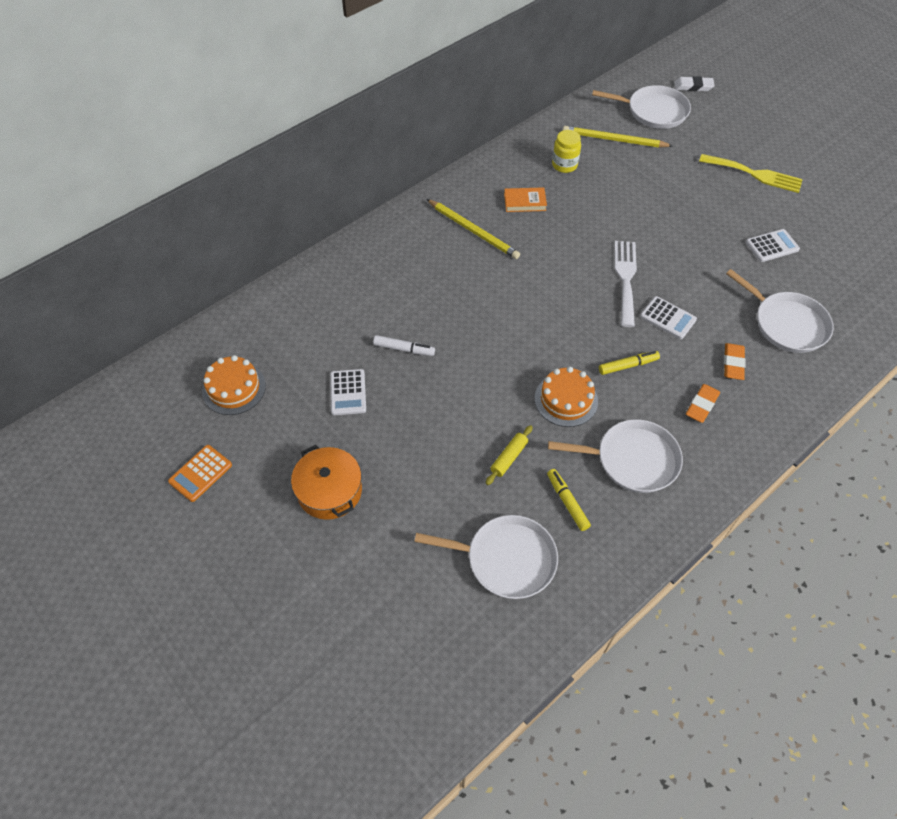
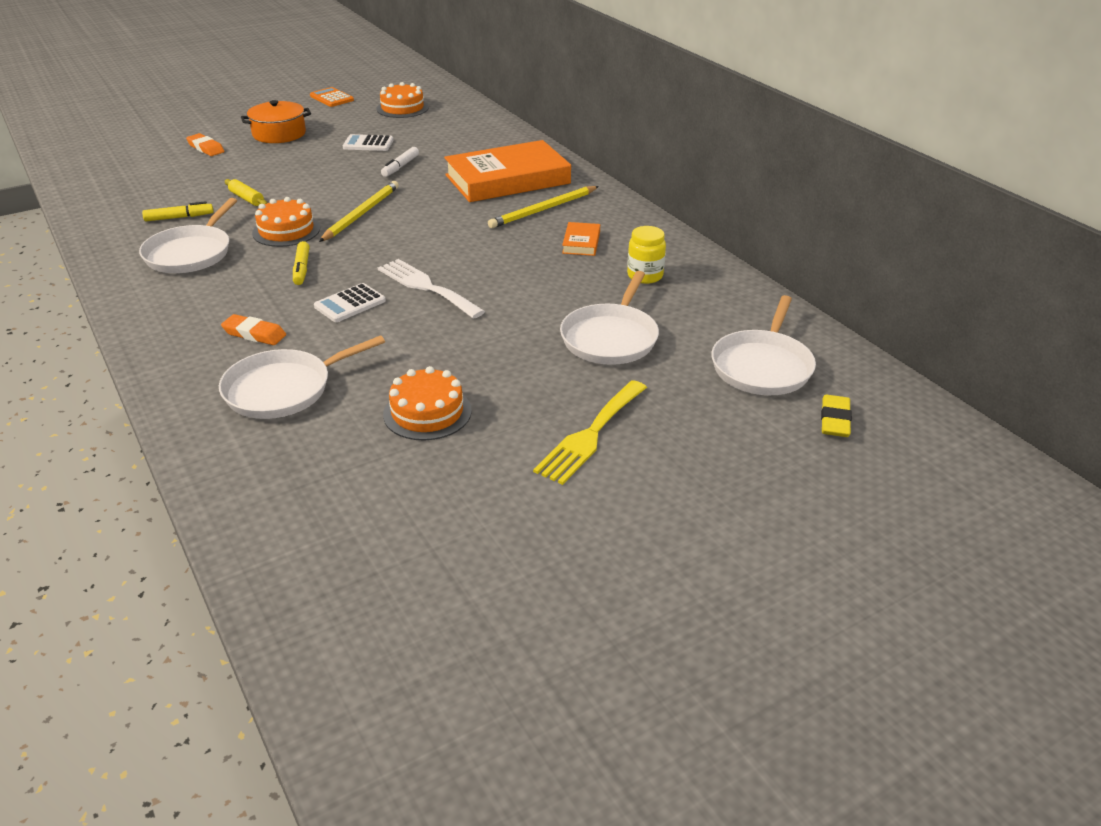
camera: 100 degrees right, 20 degrees down
(416, 263) = (507, 179): none -> orange book
(506, 559) = (155, 188): white pan -> white pan (610, 338)
(614, 140) = (694, 320): yellow pencil -> yellow pencil (361, 214)
(625, 278) = (426, 287): white fork -> white fork turned 150 degrees counterclockwise
(693, 86) = (835, 420): white eraser -> yellow eraser
(702, 405) = (217, 302): orange eraser -> orange eraser (206, 148)
(772, 246) = (427, 412): white calculator -> orange cake

